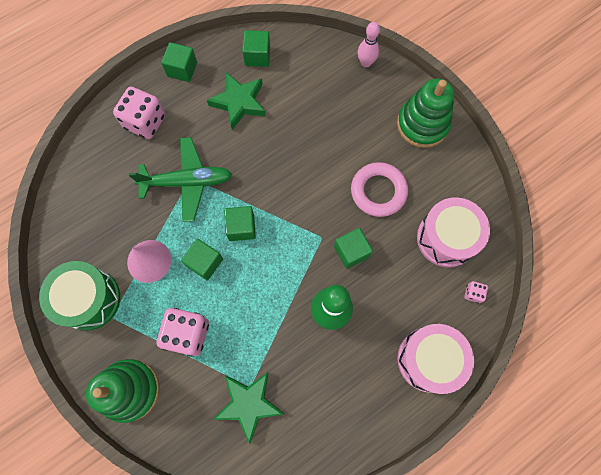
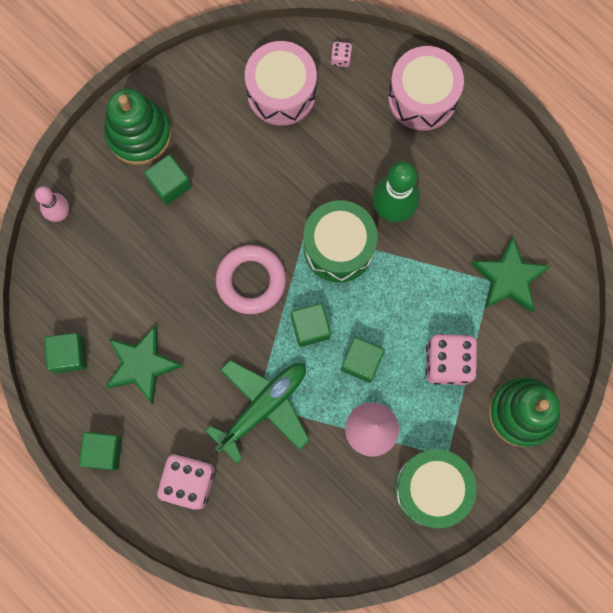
camera: 100 degrees left, 5 degrees up
(187, 182) = (263, 407): green plane -> green plane turned 60 degrees clockwise
(303, 261) = (338, 247): none -> green drum
(351, 251) = (317, 195): green cube -> green cube (170, 184)
(378, 191) = (236, 175): pink ring -> pink ring (251, 281)

